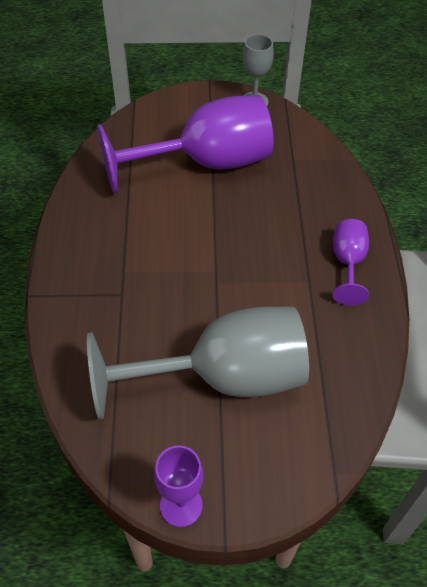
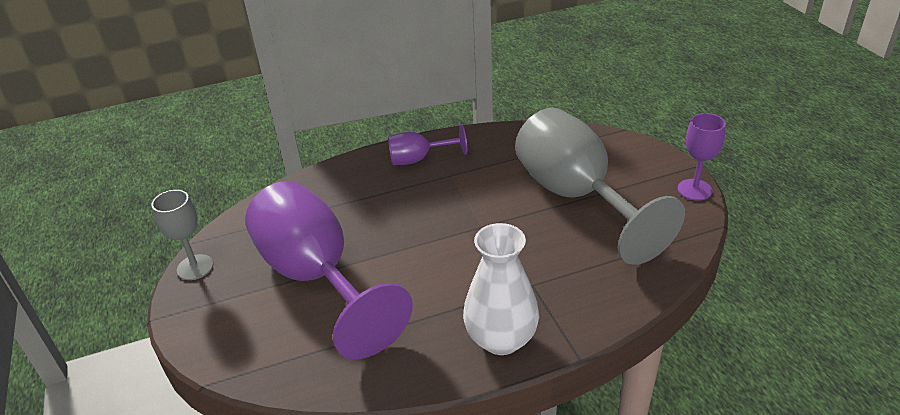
camera: 105 degrees left, 15 degrees down
(77, 253) = (501, 339): none -> white vase

